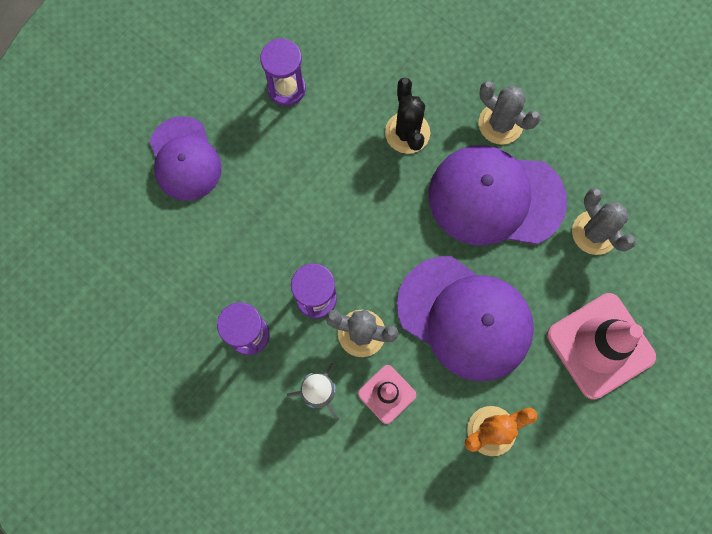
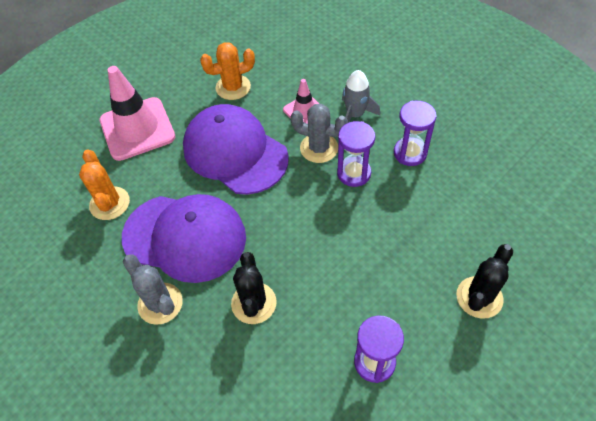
camera: 170 degrees left, 20 degrees down
(185, 159) = (479, 297): purple cap -> black cactus
(594, 232) = (109, 203): grey cactus -> orange cactus

